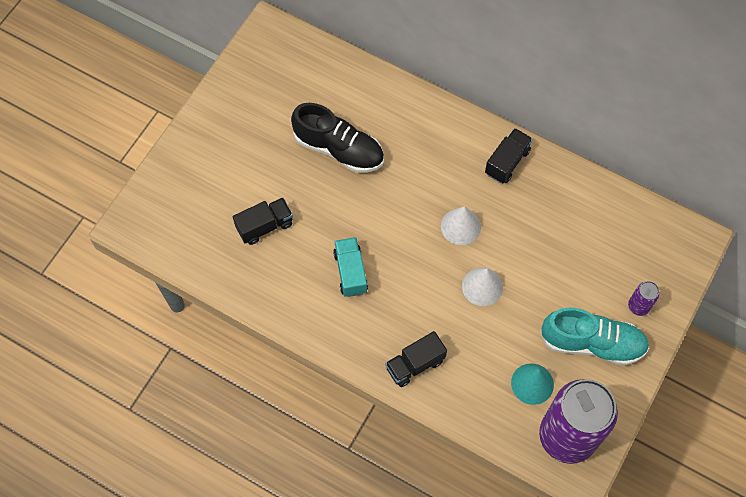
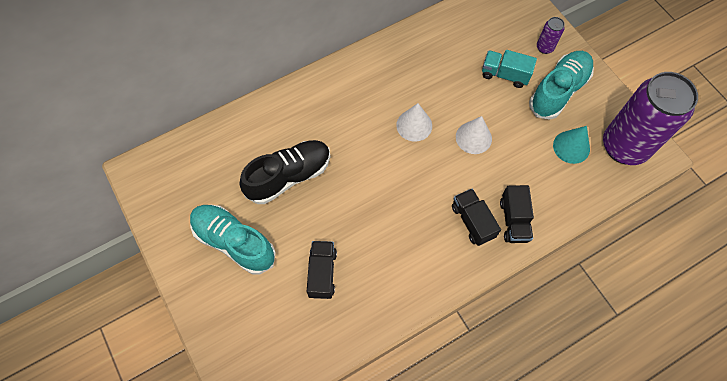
camera: 60 degrees left, 0 degrees up
(251, 142) = (234, 242): none -> turquoise shoe
(350, 272) = (406, 226): turquoise truck -> turquoise truck (504, 75)
(507, 162) = (379, 66): black truck -> black truck (472, 221)

